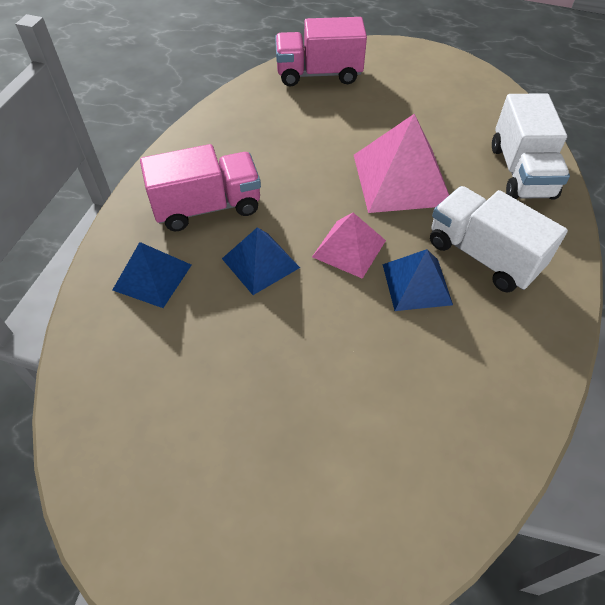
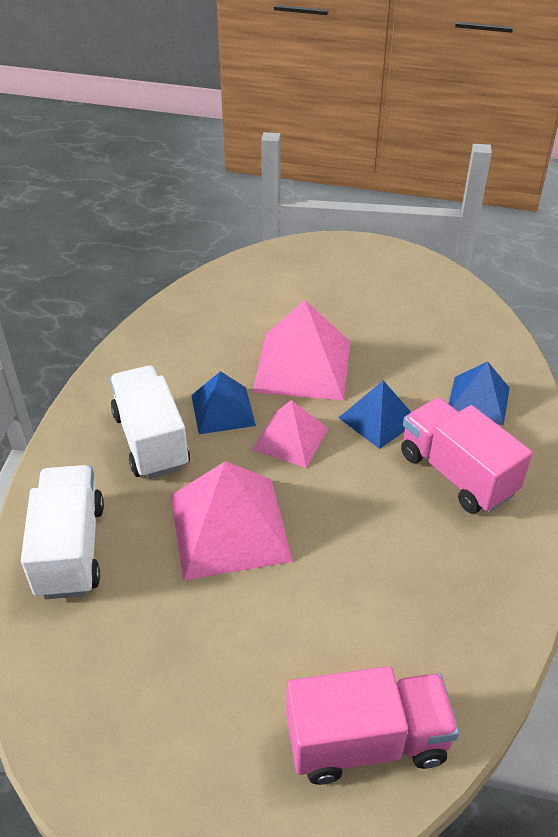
camera: 175 degrees right, 10 degrees down
(207, 207) = (456, 474): pink truck -> pink truck turned 75 degrees clockwise
(329, 336) = (302, 365): none -> pink pyramid
(483, 255) = (151, 440): white truck -> white truck turned 150 degrees counterclockwise

